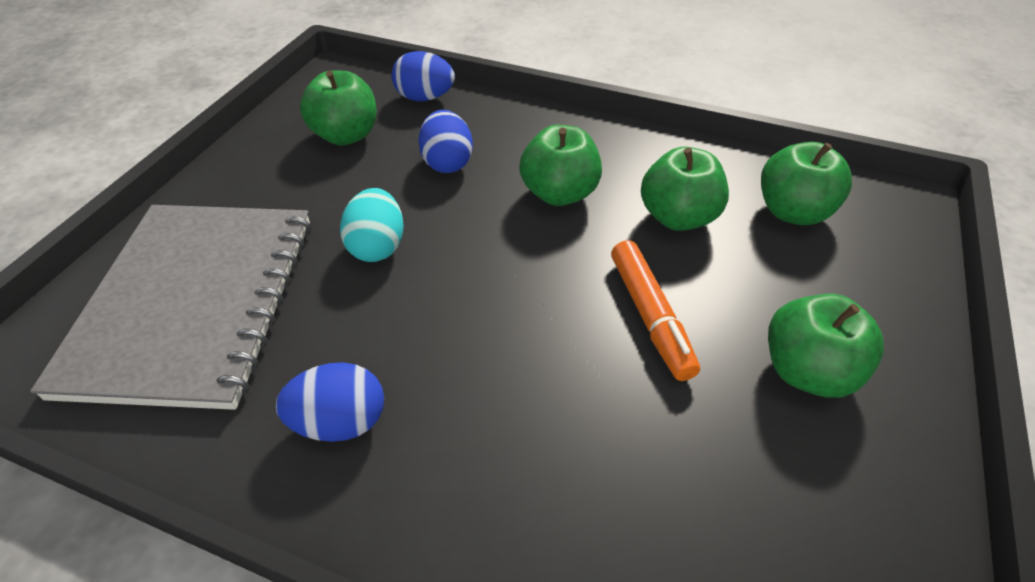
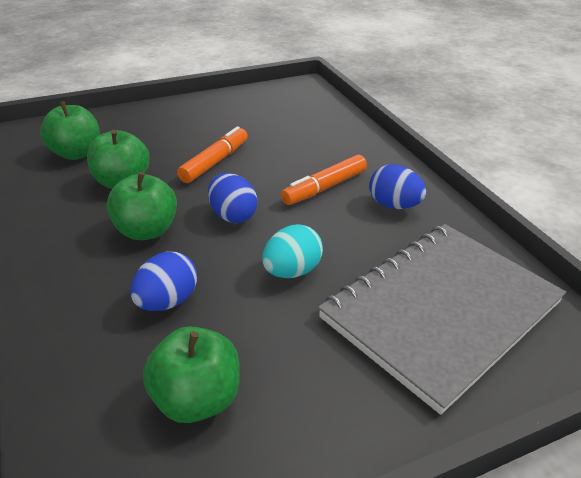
camera: 135 degrees left, 10 degrees down
(425, 98) = (72, 393): blue egg -> blue egg (233, 215)
(464, 382) = (324, 187): none -> orange marker
(807, 371) = (197, 123): green apple -> none

